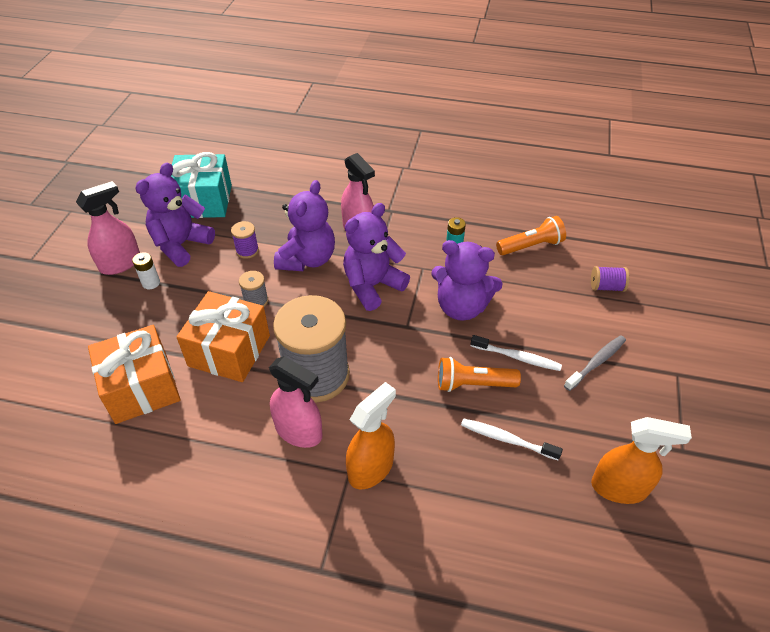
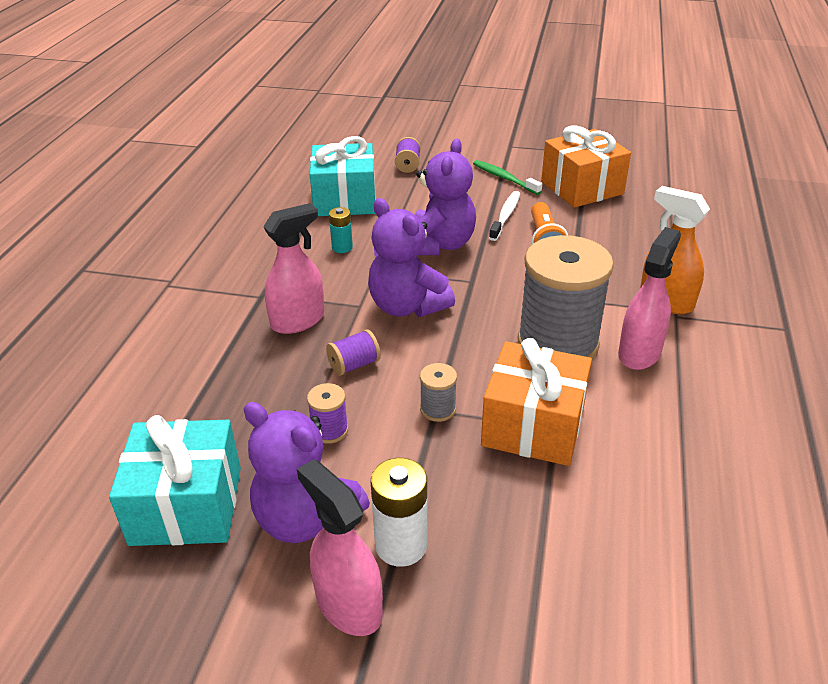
camera: 90 degrees left, 10 degrees down
(141, 388) = (619, 512): orange gift -> orange gift (582, 188)
(151, 283) = (401, 545): white battery -> white battery, size x1.65
(307, 259) = (354, 365): purple teddy bear -> purple spool
(507, 439) = (604, 226): white toothbrush -> none
(531, 246) = (345, 200): orange flashlight -> turquoise gift
(596, 363) = (504, 178): grey toothbrush -> green toothbrush
(619, 488) = (632, 180): orange spray bottle -> none

